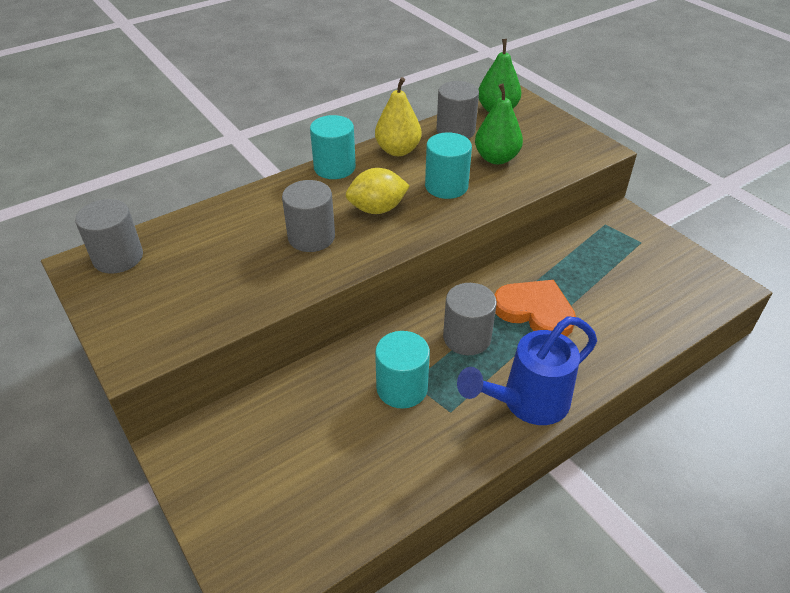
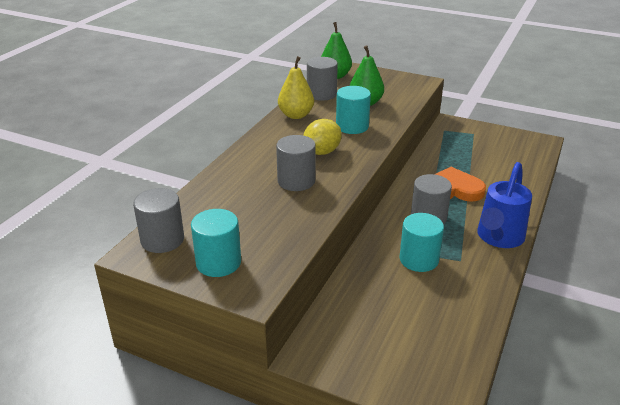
camera: 30 degrees left, 10 degrees down
(334, 168) = (263, 137): turquoise cylinder -> turquoise cylinder (218, 263)

